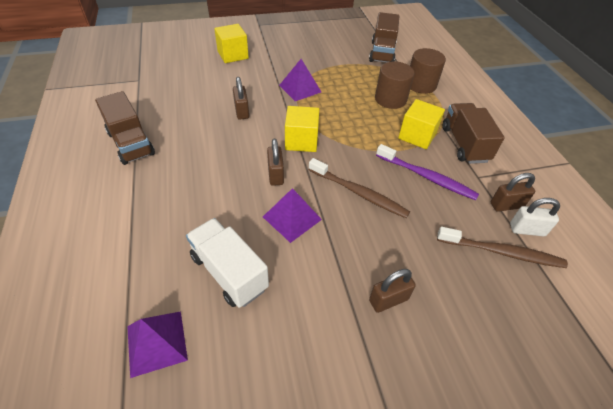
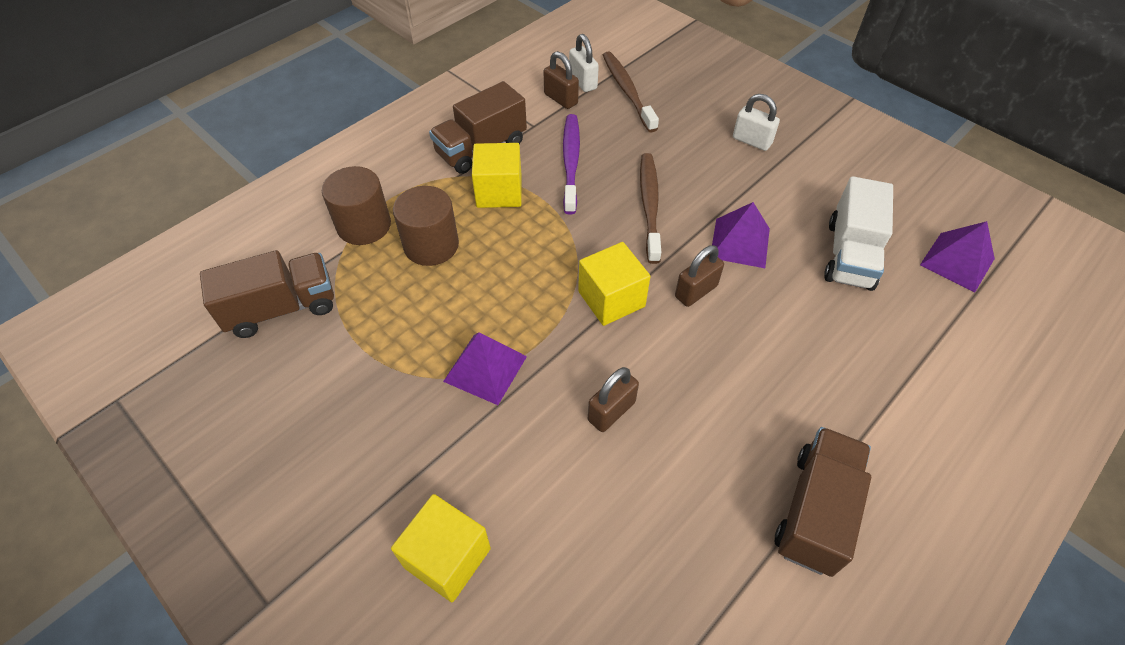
camera: 120 degrees left, 5 degrees up
(388, 300) = (752, 141): brown padlock -> white padlock

